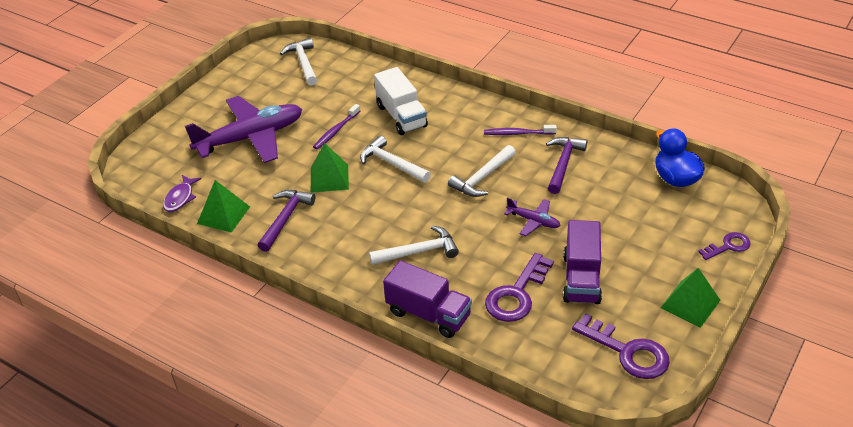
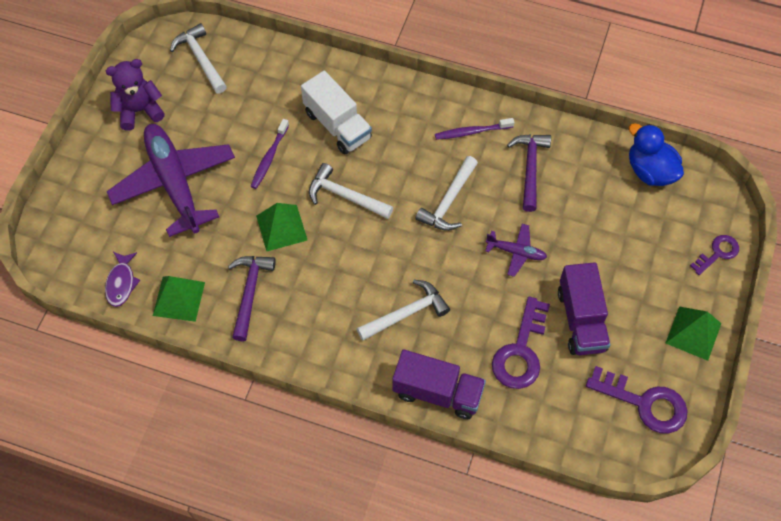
camera: 15 degrees left, 20 degrees up
(241, 89) = (139, 111): none -> purple teddy bear
(251, 138) = (174, 183): purple plane -> purple plane turned 75 degrees counterclockwise

